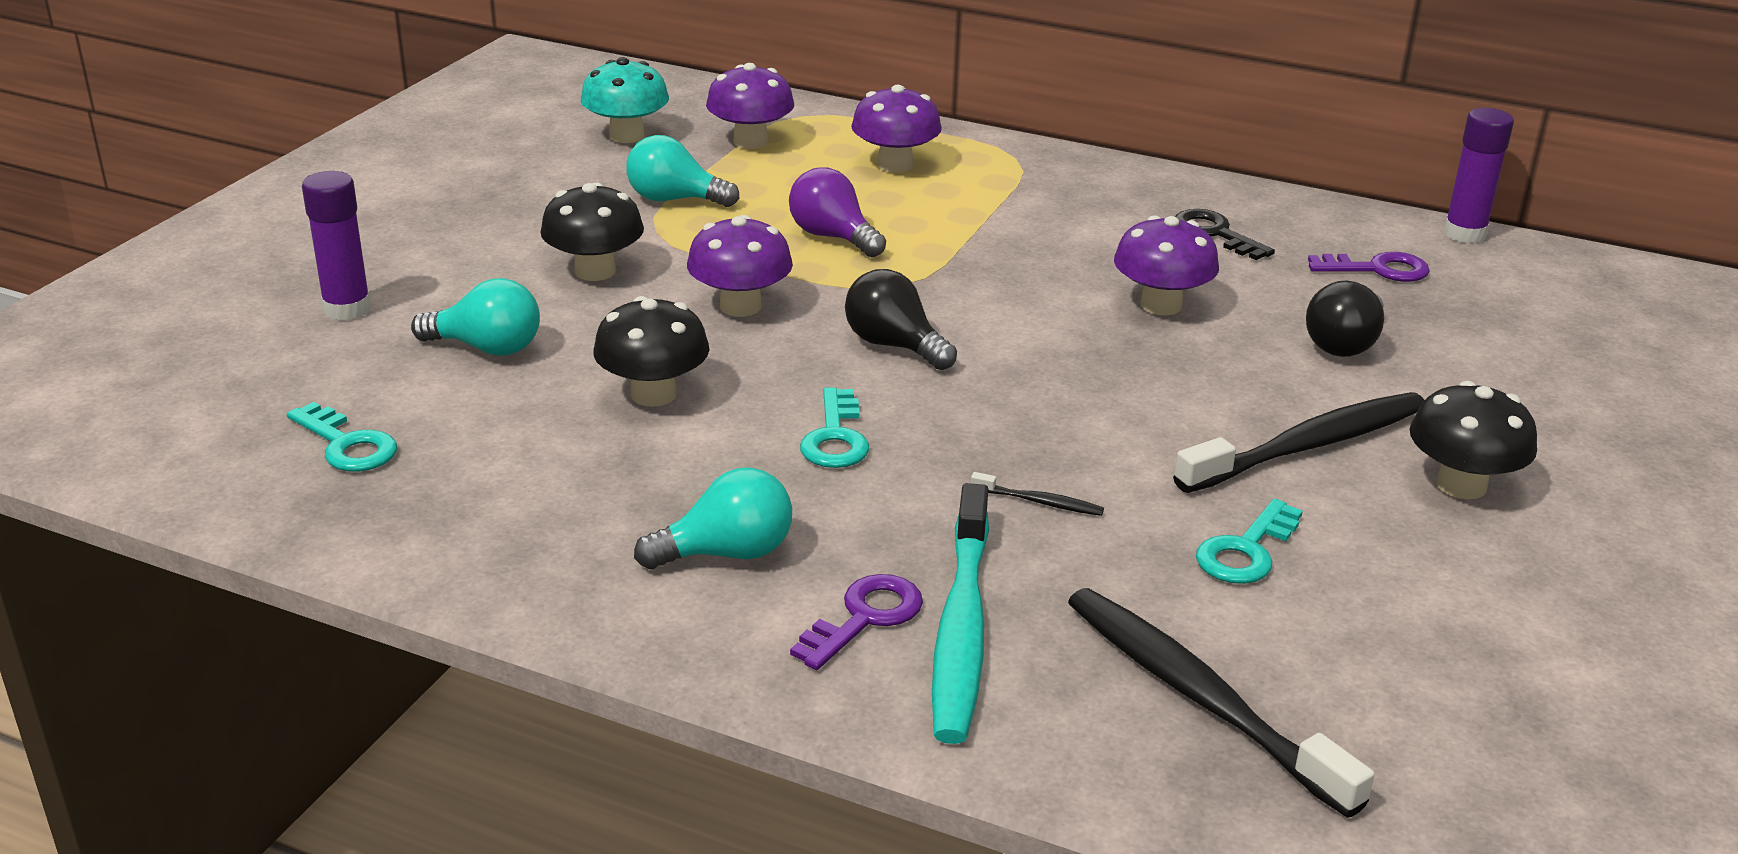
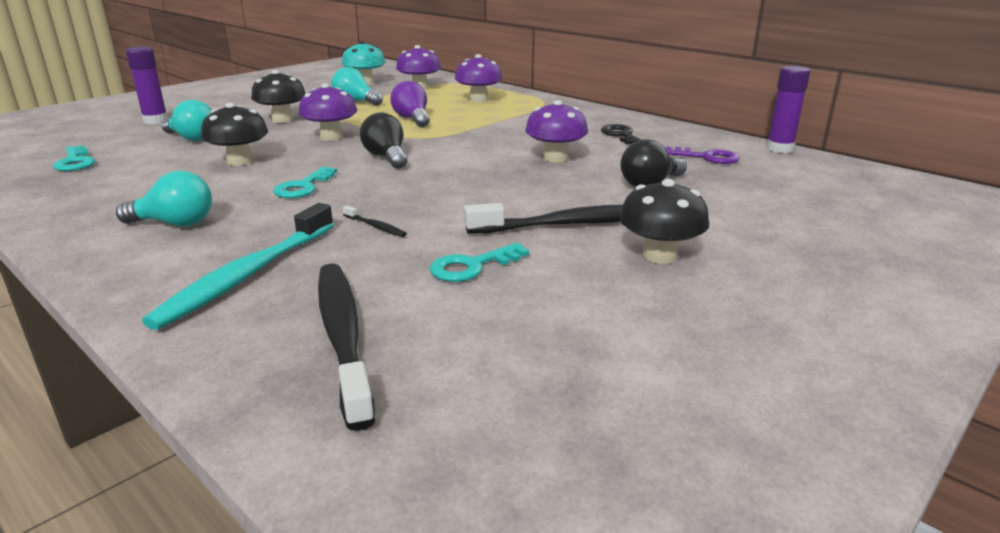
camera: 20 degrees right, 5 degrees down
(865, 617) = (202, 261): purple key -> none

